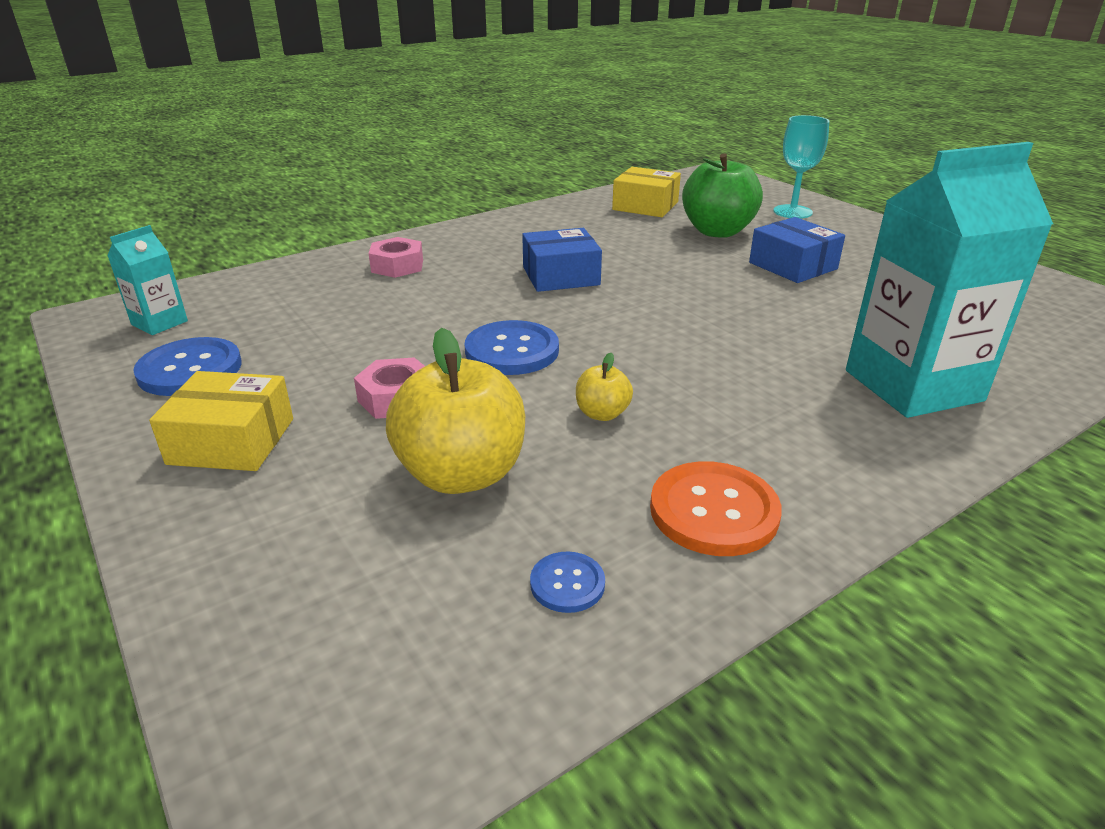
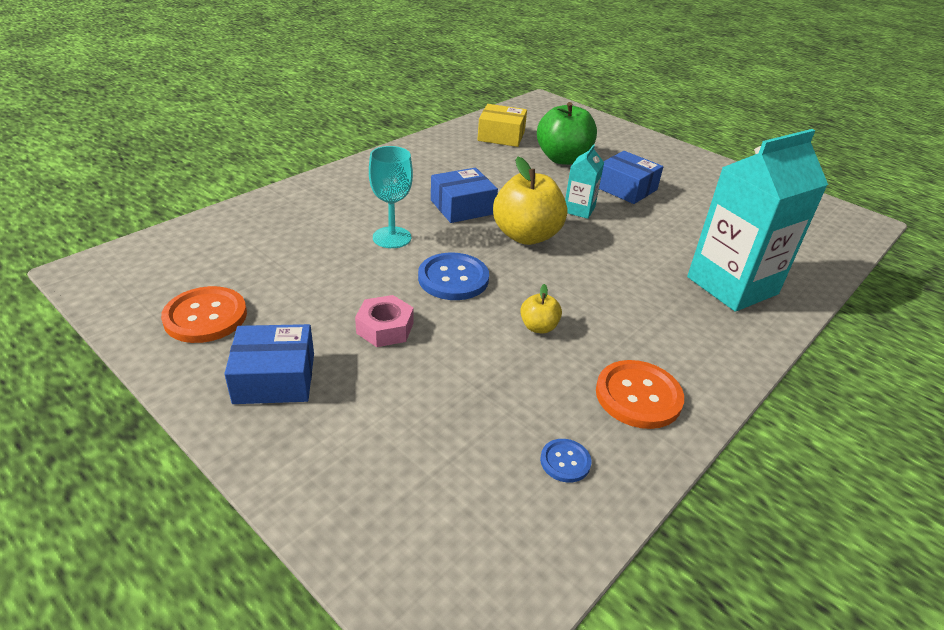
camera: 15 degrees left, 5 degrees up
(159, 323) = (154, 273): turquoise carton -> turquoise carton (579, 210)
(190, 369) = (205, 316): blue button -> orange button
(232, 441) = (274, 378): yellow box -> blue box
(397, 266) = (329, 204): pink nut -> none
(462, 474) = (460, 387): yellow apple -> yellow apple (526, 236)
(792, 212) = (610, 138): turquoise goblet -> turquoise goblet (392, 237)

